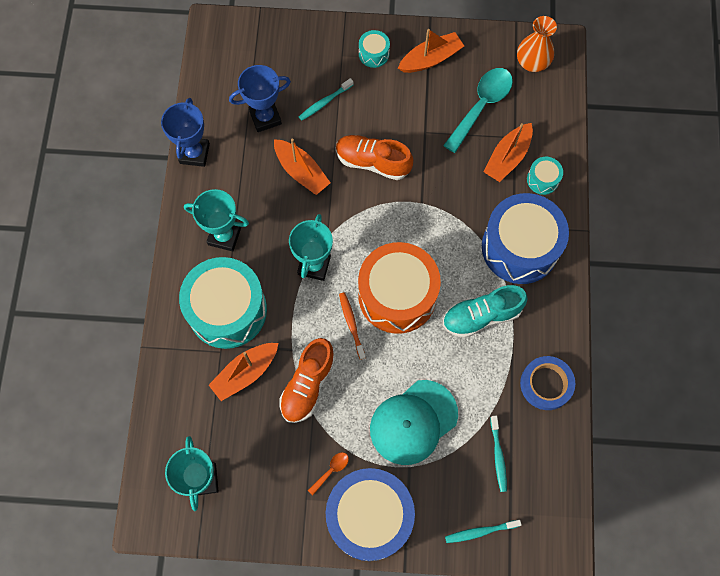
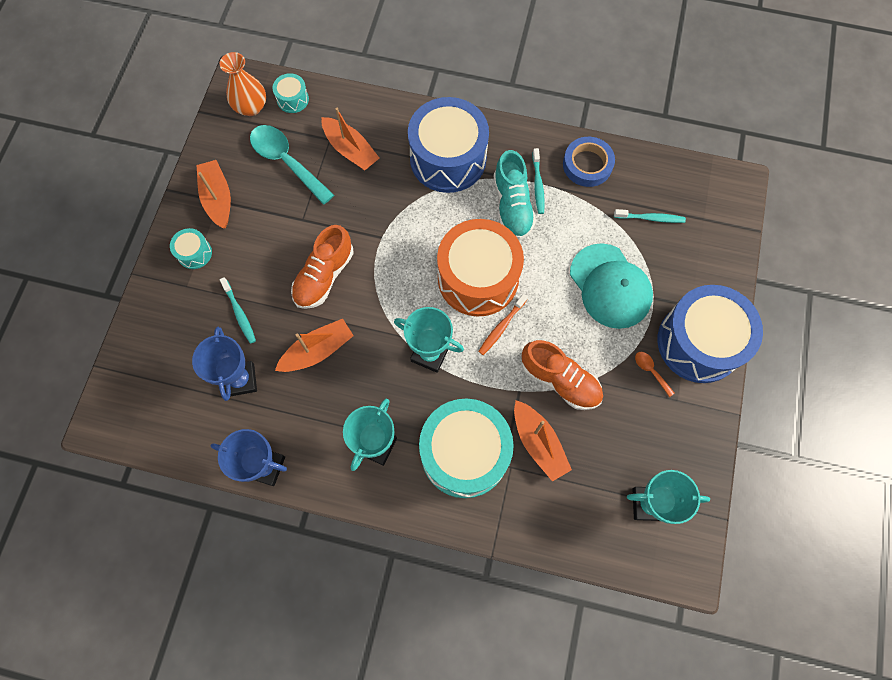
camera: 80 degrees left, 0 degrees up
(351, 324) = (501, 327): orange toothbrush -> orange toothbrush turned 45 degrees counterclockwise
(480, 532) = (719, 247): turquoise toothbrush -> turquoise toothbrush (538, 185)
(542, 179) = (381, 124): turquoise drum -> turquoise drum (292, 99)

